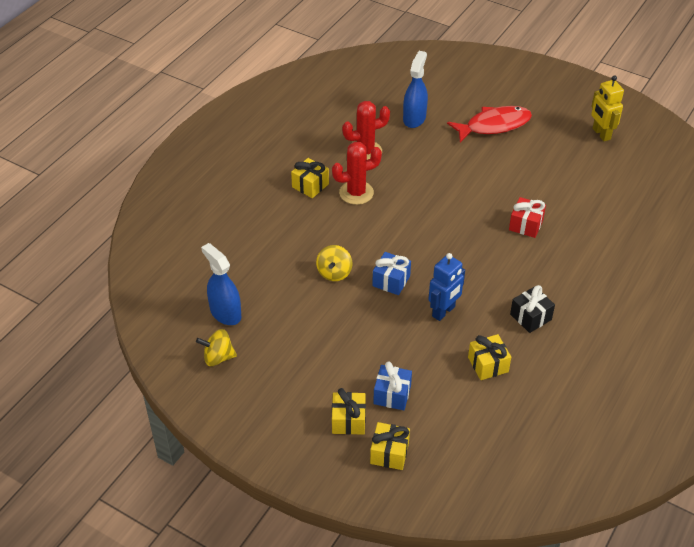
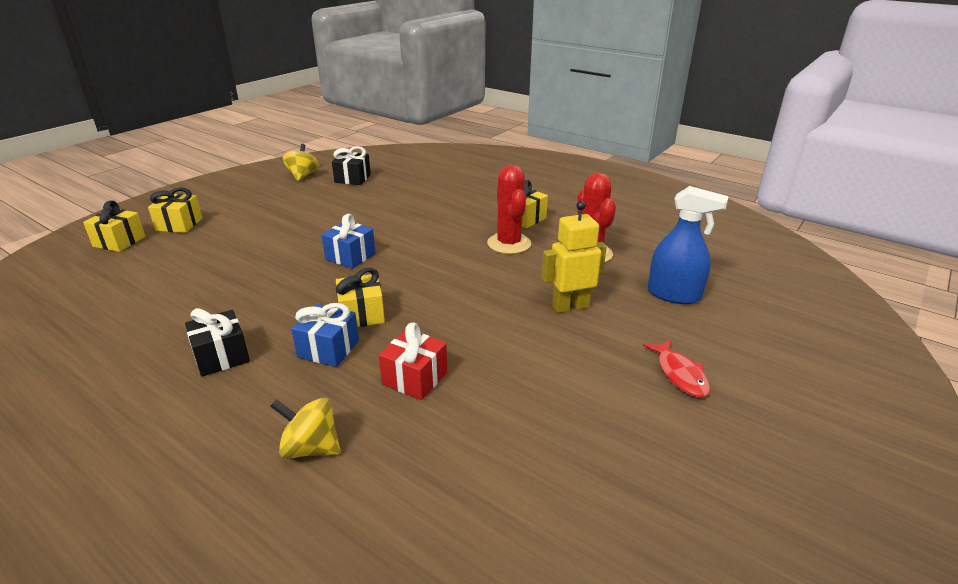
camera: 95 degrees right, 15 degrees down
(225, 313) = (352, 178): blue spray bottle -> black gift
(334, 273) = (379, 226): yellow spinning top -> yellow spinning top (311, 448)
(392, 395) = (188, 247): blue gift -> blue gift (328, 349)
(444, 311) = (280, 287): blue robot -> none
(488, 364) = (171, 310): yellow gift -> yellow gift (361, 314)
(494, 125) = (680, 374): red fish -> red fish, size x0.56
(601, 134) = (697, 548): yellow robot -> yellow robot (570, 306)

